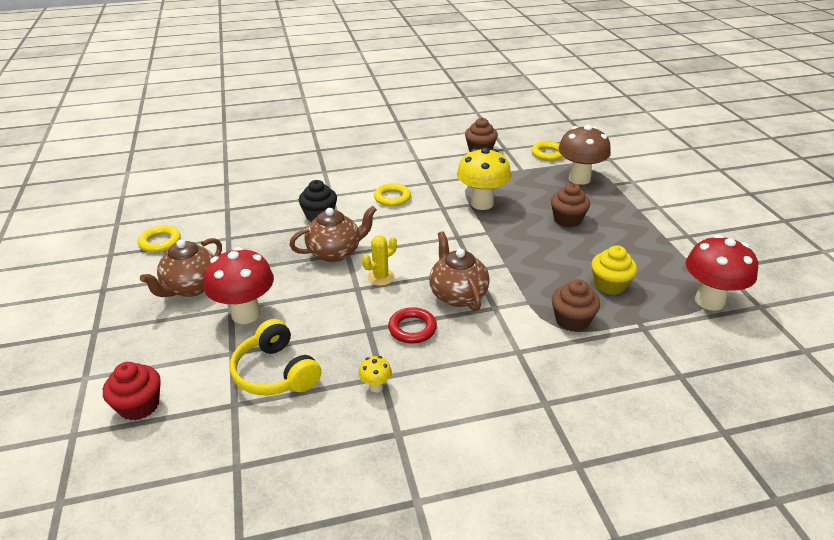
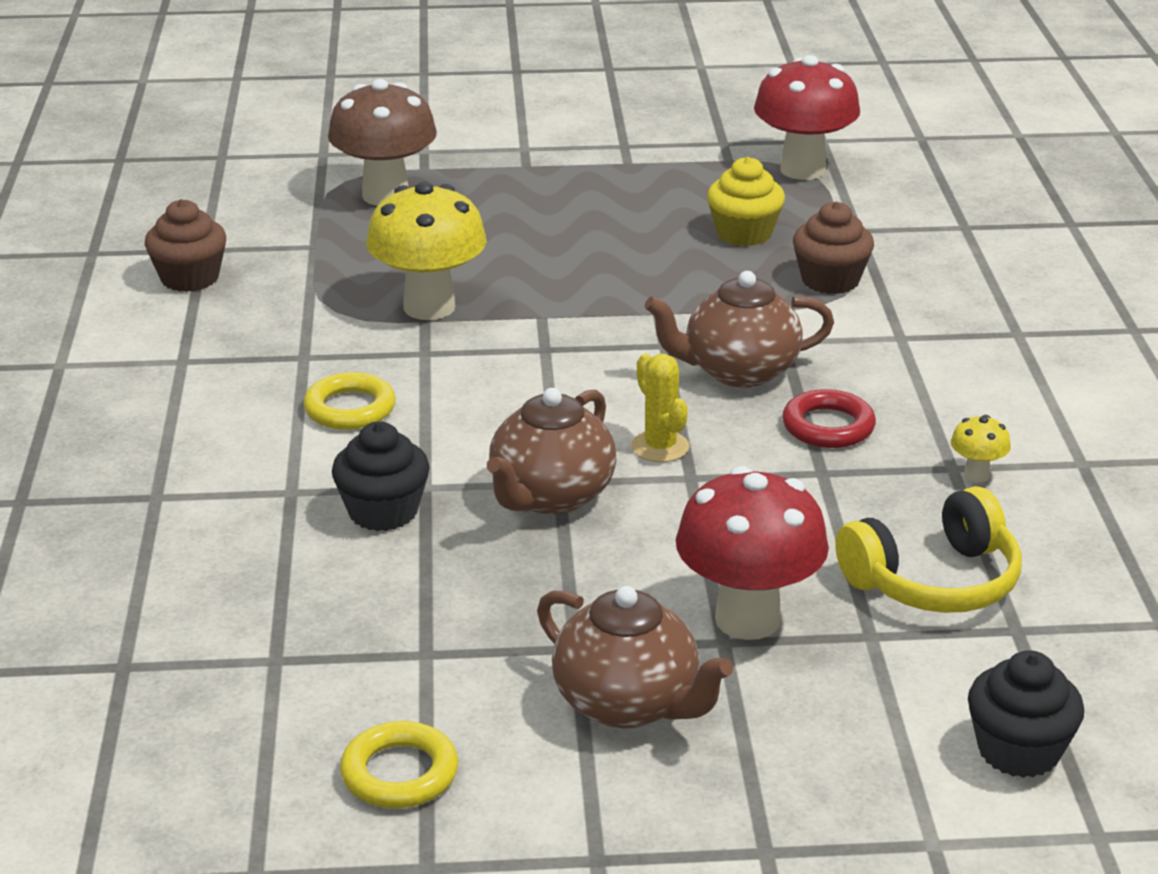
camera: 80 degrees left, 5 degrees down
(139, 405) = (1018, 751): red cupcake -> black cupcake
(335, 252) = (550, 496): brown teapot -> brown teapot turned 135 degrees counterclockwise
(548, 154) = (261, 208): yellow ring -> none
(567, 219) = (530, 233): brown cupcake -> none

